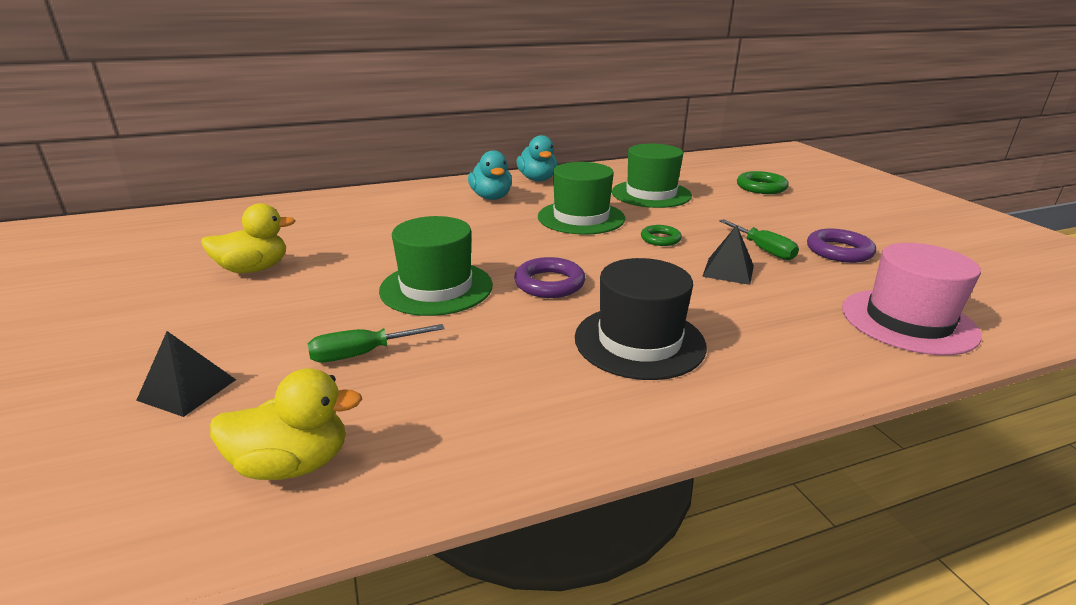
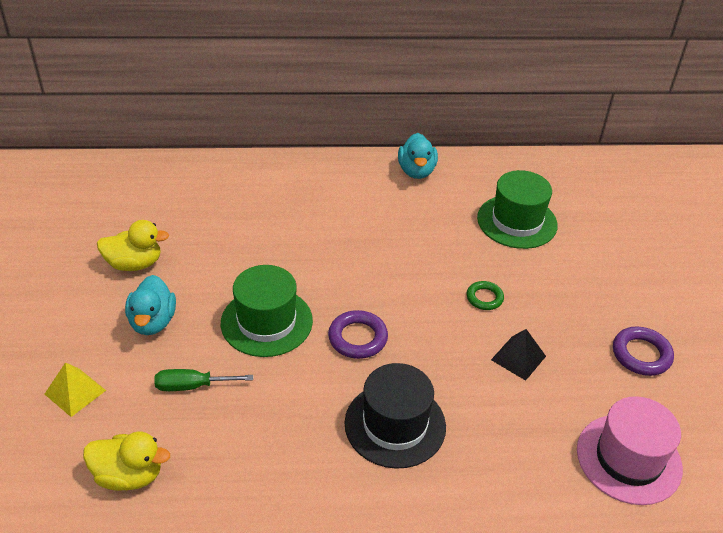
camera: 15 degrees right, 15 degrees up
(187, 389) = (75, 392): black pyramid -> yellow pyramid
(491, 197) = (359, 195): turquoise duck -> turquoise duck (153, 322)
(581, 217) = (428, 248): green hat -> none
(761, 187) = (639, 233): green ring -> none
(763, 250) = (570, 336): green screwdriver -> none

